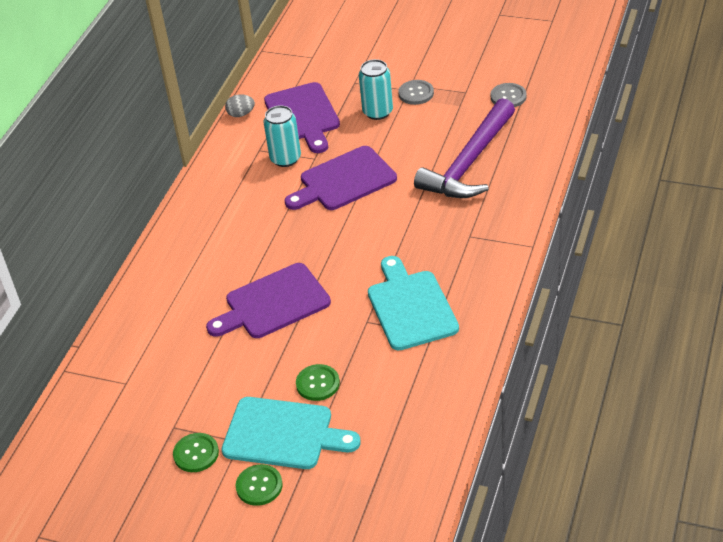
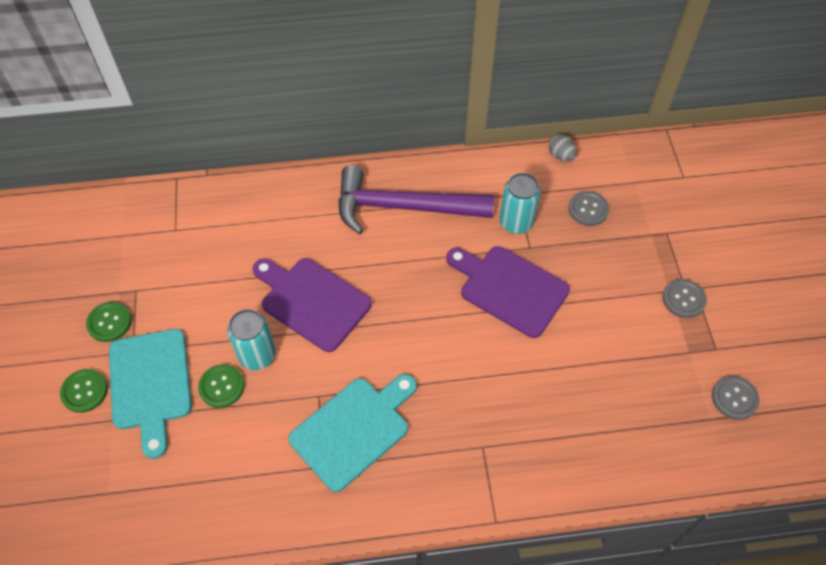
camera: 60 degrees right, 15 degrees up
(303, 115) = (588, 209): purple cutting board -> grey button
(377, 112) = (632, 275): turquoise can -> turquoise can (257, 355)
(469, 163) = (599, 401): purple hammer -> purple hammer (403, 207)

